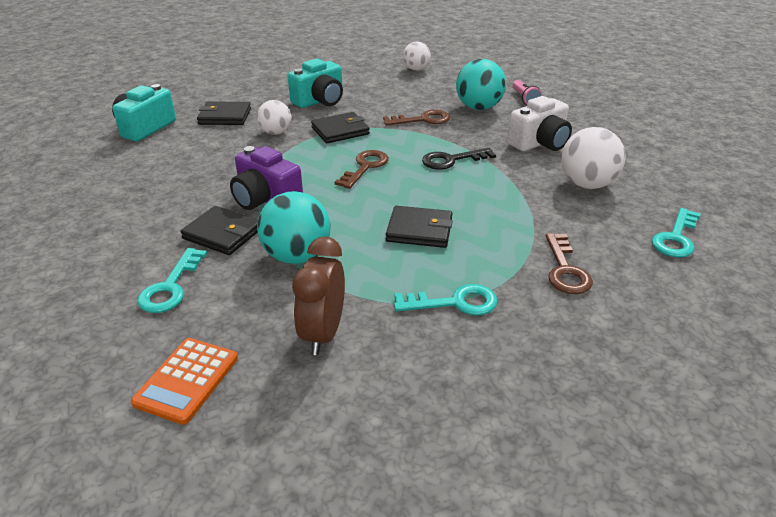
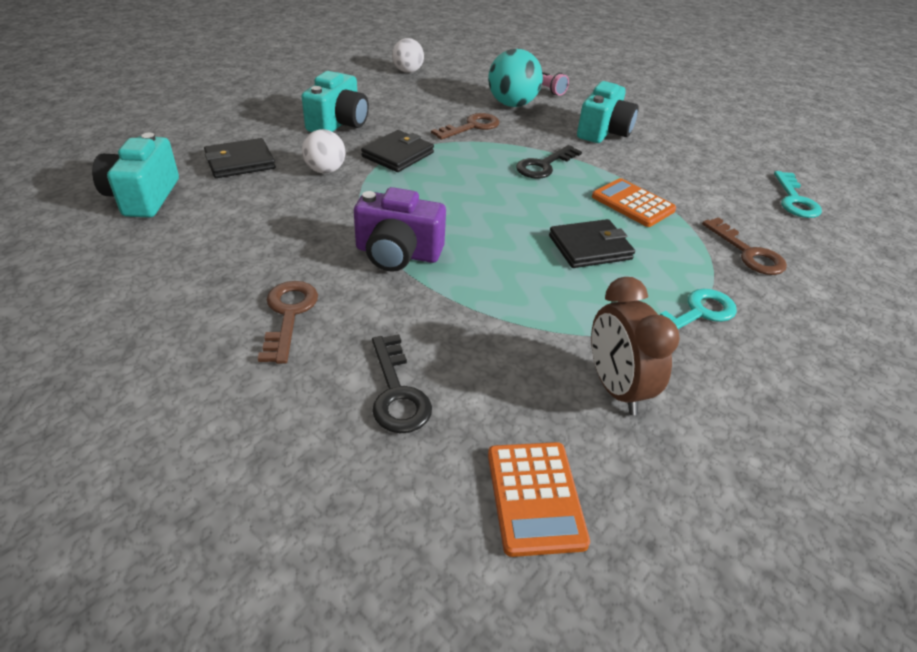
camera: 30 degrees left, 5 degrees up
(171, 287) = (397, 392): turquoise key -> black key
(223, 234) = (390, 308): black wallet -> none
(297, 256) = (500, 310): turquoise ball -> none
(365, 167) = (467, 191): brown key -> brown key (288, 315)
(498, 205) = (632, 203): none -> orange calculator
(539, 143) = (603, 132): white camera -> turquoise camera
(587, 184) = (682, 165): white ball -> none

